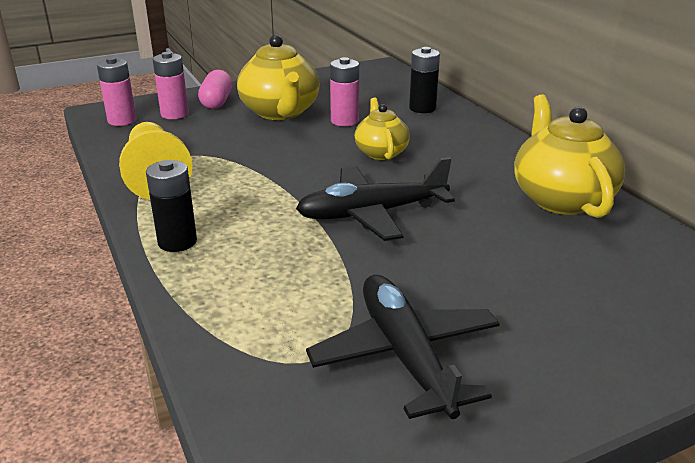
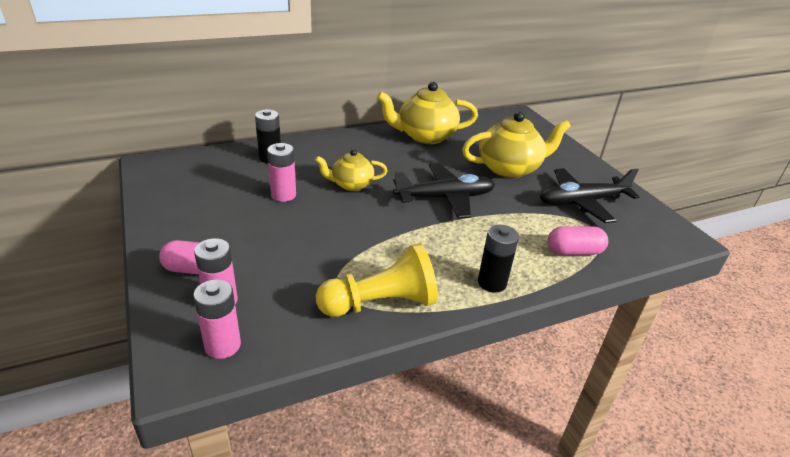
camera: 90 degrees left, 5 degrees up
(243, 321) = (574, 251): none -> pink capsule
(280, 112) = (247, 228): yellow teapot -> yellow teapot (509, 168)
(371, 214) = (445, 198): black plane -> black plane turned 90 degrees counterclockwise

